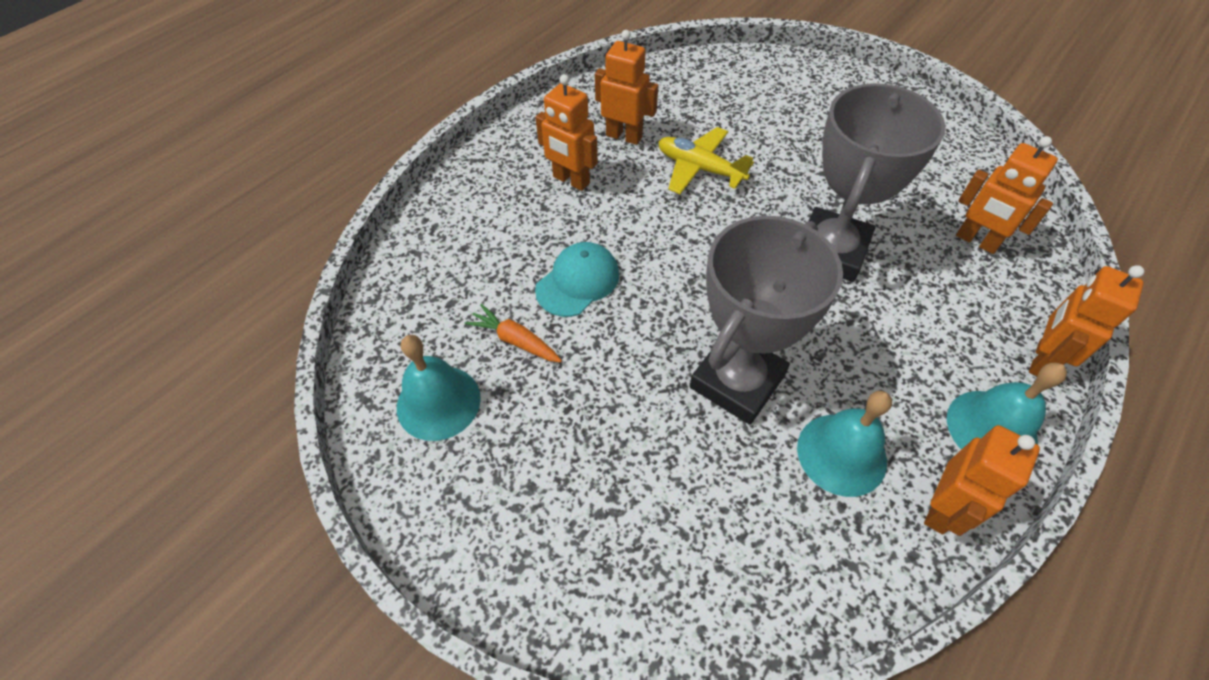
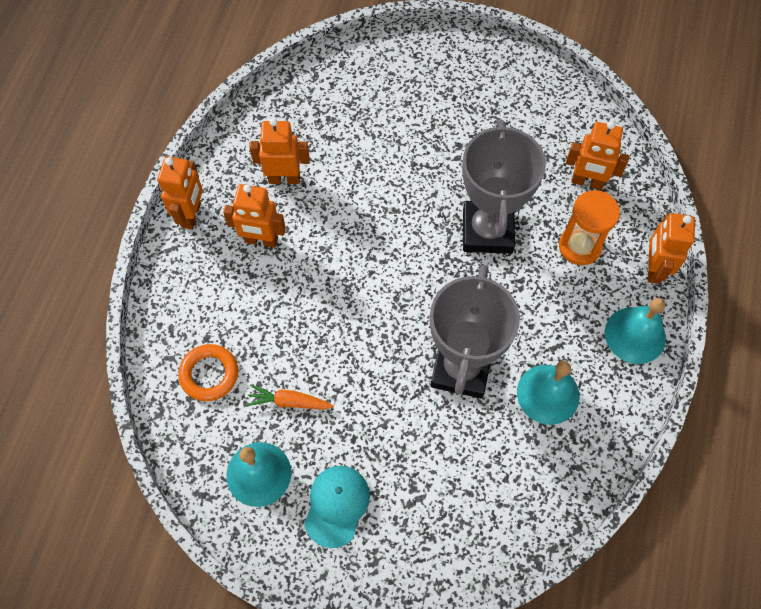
camera: 25 degrees left, 10 degrees up
(446, 281) = (209, 374): none -> orange ring
(578, 281) = (312, 333): turquoise cap -> turquoise cap (336, 505)
(699, 168) = (360, 189): yellow plane -> none
(942, 509) = (620, 406): orange robot -> orange robot (191, 215)
(944, 303) = (579, 246): none -> orange hourglass

